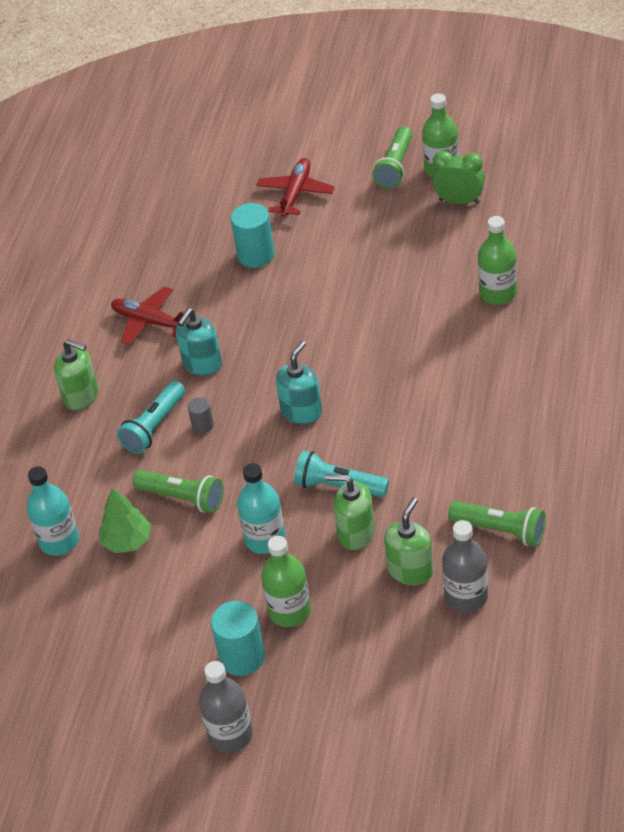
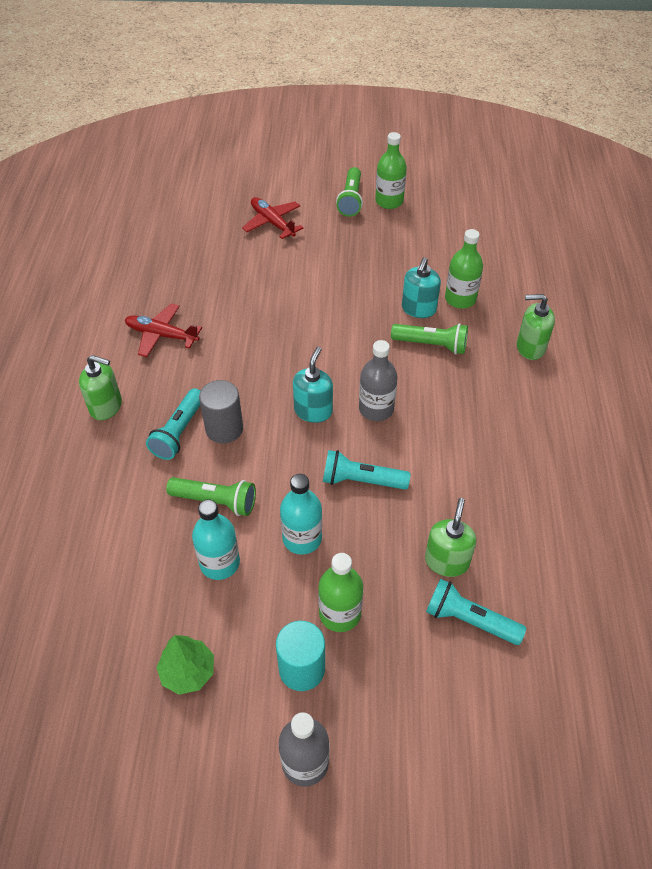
camera: 15 degrees left, 5 degrees up
(59, 541) = (99, 554): turquoise bottle -> turquoise bottle (219, 563)
(127, 541) = (167, 549): green tree -> green tree (188, 671)
(202, 364) = (215, 371): turquoise soap dispenser -> turquoise soap dispenser (418, 309)
(203, 425) = (224, 429): grey cylinder -> grey cylinder, size x1.88
(256, 255) = (247, 274): turquoise cylinder -> none
(296, 193) = (272, 223): red plane -> red plane turned 45 degrees counterclockwise
(356, 533) = (387, 526): green soap dispenser -> green soap dispenser (530, 347)
(420, 626) = (470, 620): none -> turquoise flashlight
(459, 201) = (409, 225): green clock -> none
(466, 597) = (505, 585): grey bottle -> grey bottle (376, 409)
(500, 530) = (519, 514): green flashlight -> green flashlight (431, 345)

